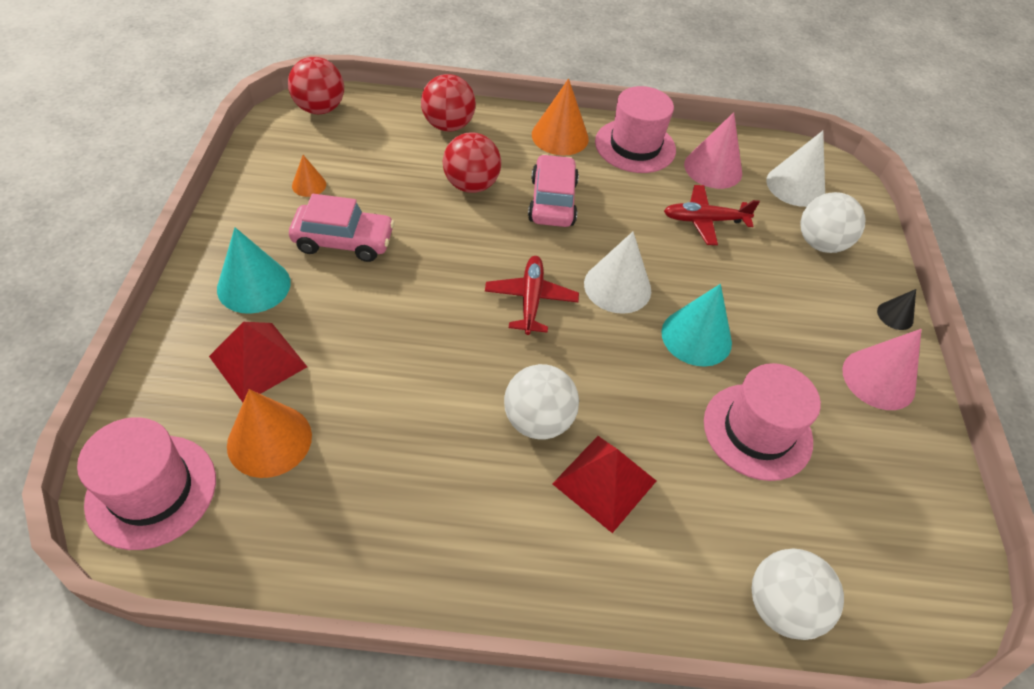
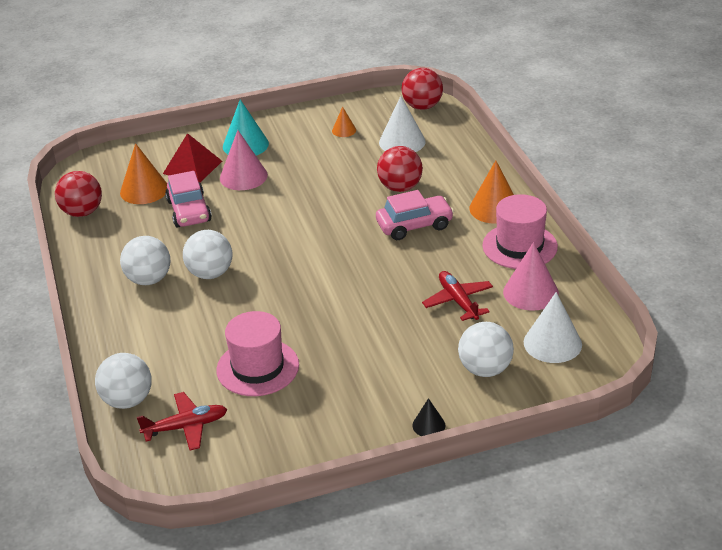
camera: 75 degrees right, 15 degrees down
(151, 491) = (97, 170): pink hat -> none
(344, 241) = (304, 160): pink car -> pink car (189, 211)
(448, 125) = (456, 158): red ball -> red ball (82, 212)
(511, 500) = (149, 279): none -> white ball
(531, 299) = (308, 243): red plane -> red plane (186, 427)
(604, 482) = (179, 310): red pyramid -> none
(617, 287) = (349, 276): white cone -> white cone (402, 142)
(696, 337) = (326, 323): turquoise cone -> none
(878, 379) = (348, 423): pink cone -> pink cone (243, 176)

